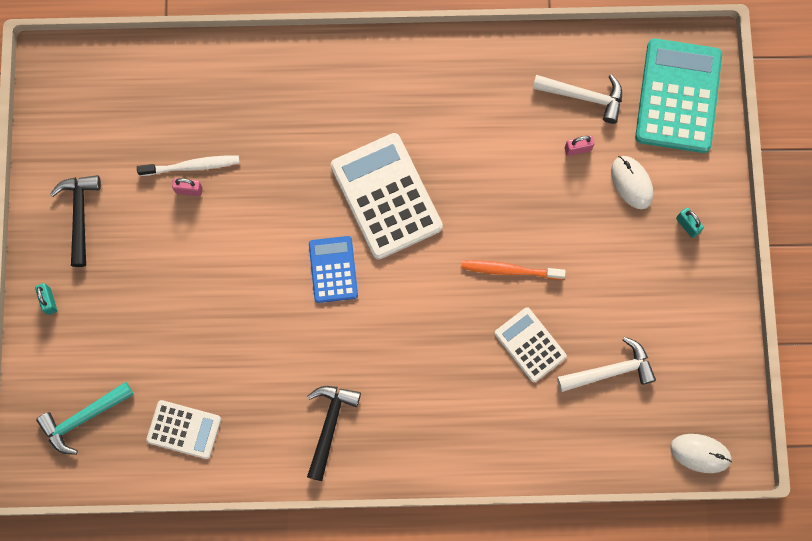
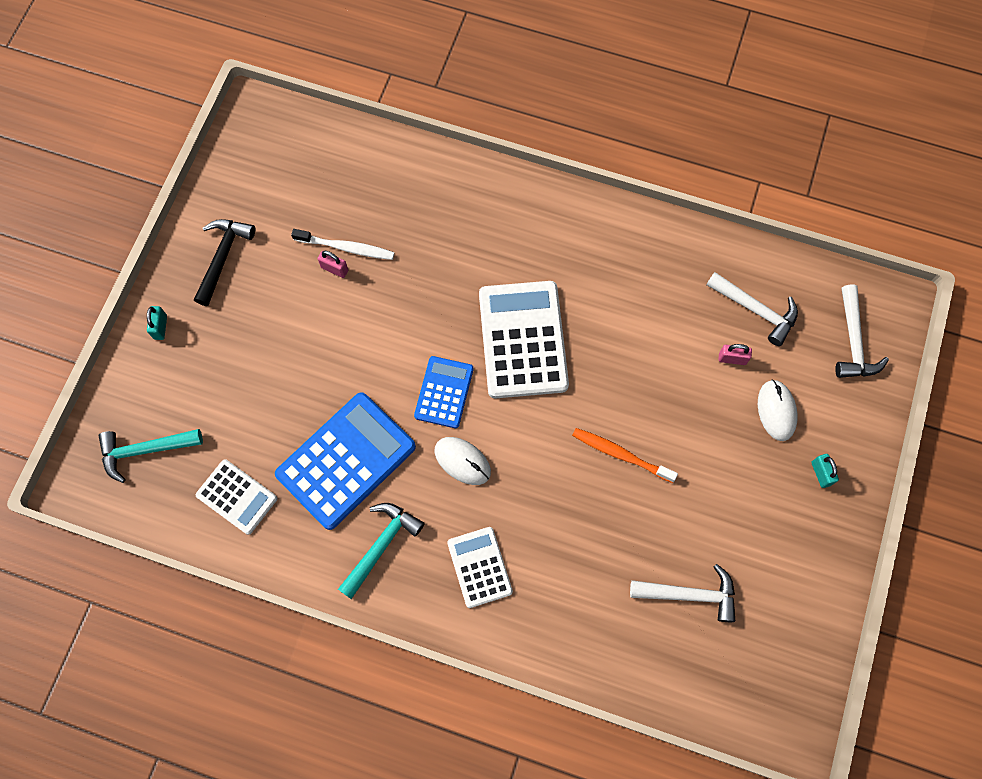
camera: 20 degrees right, 5 degrees down
(269, 362) = (346, 461): none -> blue calculator
(329, 425) = (381, 545): black hammer -> turquoise hammer
(530, 344) = (615, 537): white calculator -> white calculator (479, 567)
(678, 96) = (853, 342): turquoise calculator -> white hammer
(700, 453) = (757, 717): white mouse -> white mouse (462, 461)

